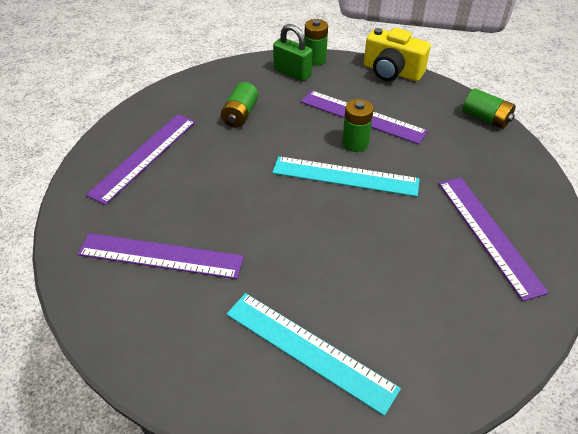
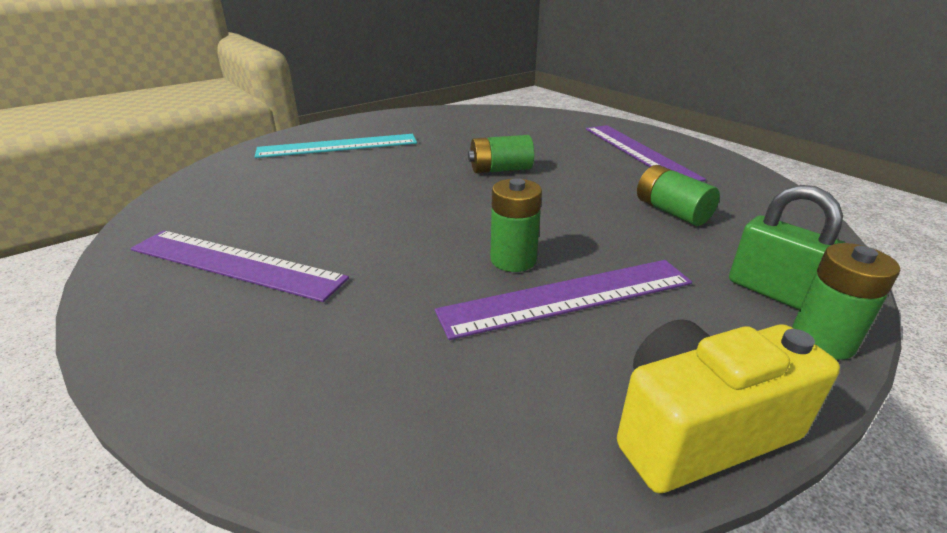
camera: 130 degrees right, 15 degrees down
(160, 255) = (500, 132): purple ruler -> none
(292, 73) = (773, 292): green padlock -> green padlock turned 60 degrees clockwise
(345, 176) = (465, 226): turquoise ruler -> none
(485, 118) = (372, 457): green battery -> green battery (500, 169)

